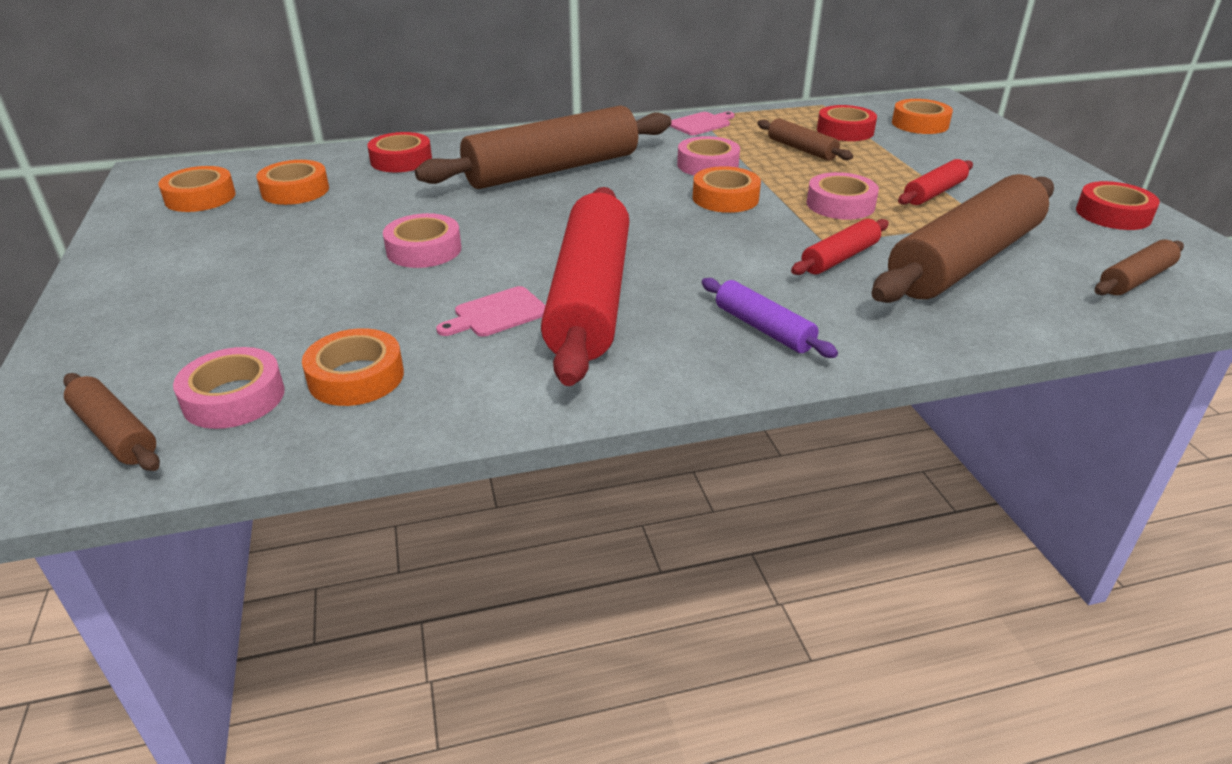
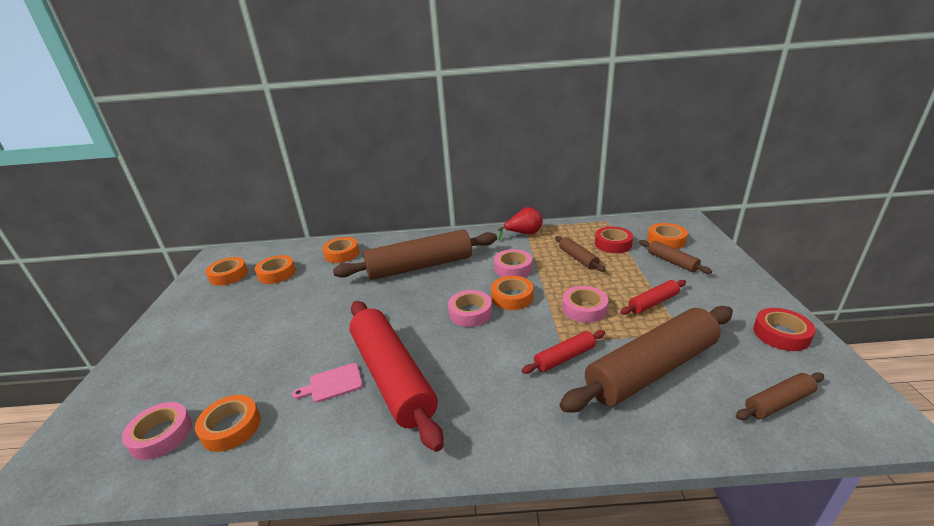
camera: 15 degrees right, 5 degrees down
(115, 433) = (90, 454): brown rolling pin -> brown rolling pin (672, 261)
(401, 160) = (342, 254): red tape -> orange tape
(424, 250) = (319, 325): pink tape -> pink tape (470, 313)
(590, 298) = (392, 376): red rolling pin -> red rolling pin turned 45 degrees counterclockwise
(701, 124) = (524, 234): pink cutting board -> red pear
(763, 328) = (487, 418): purple rolling pin -> none

